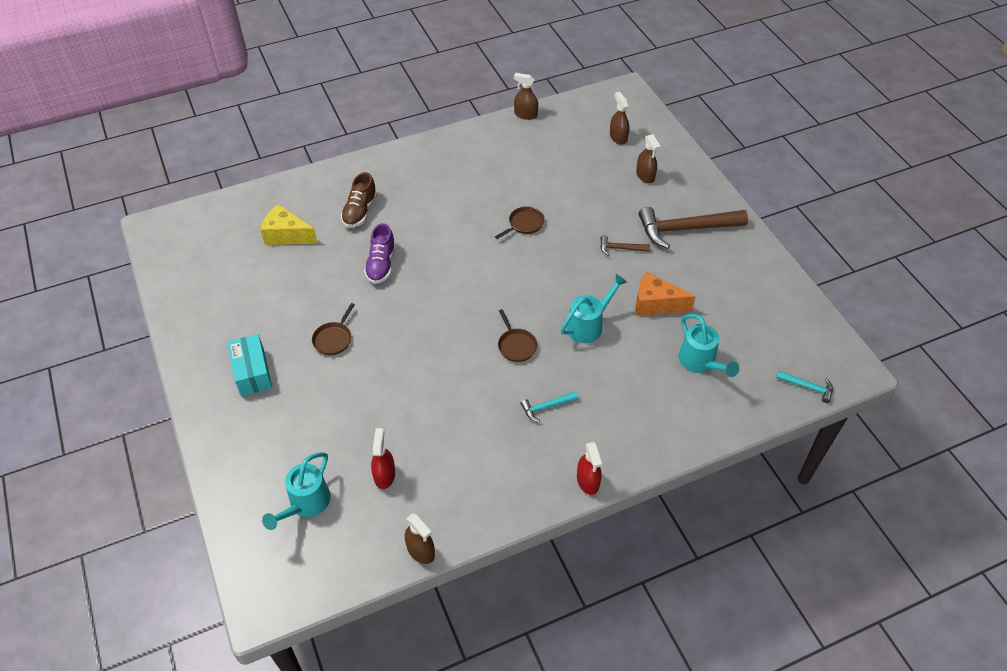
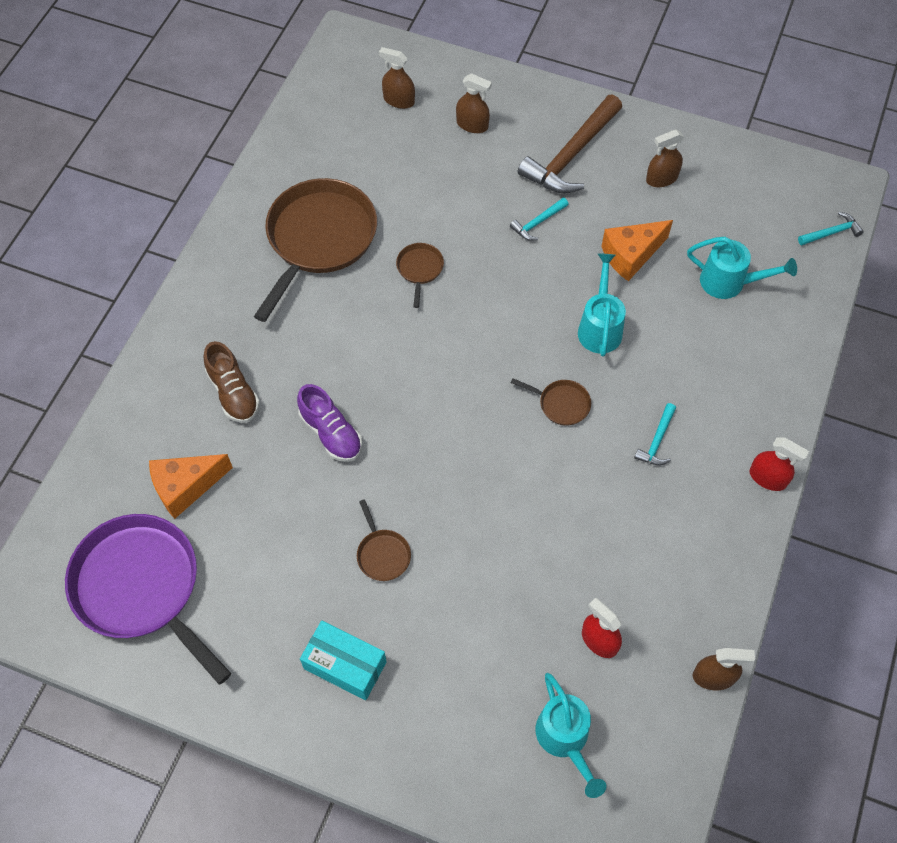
camera: 45 degrees left, 10 degrees up
(214, 262) = (141, 587): none -> purple pan
(286, 235) = (186, 487): yellow cheese -> orange cheese
(490, 173) = (319, 239): none -> brown pan
(525, 114) = (274, 142): brown spray bottle -> brown spray bottle (661, 178)
(620, 248) = (538, 223): brown hammer -> turquoise hammer

